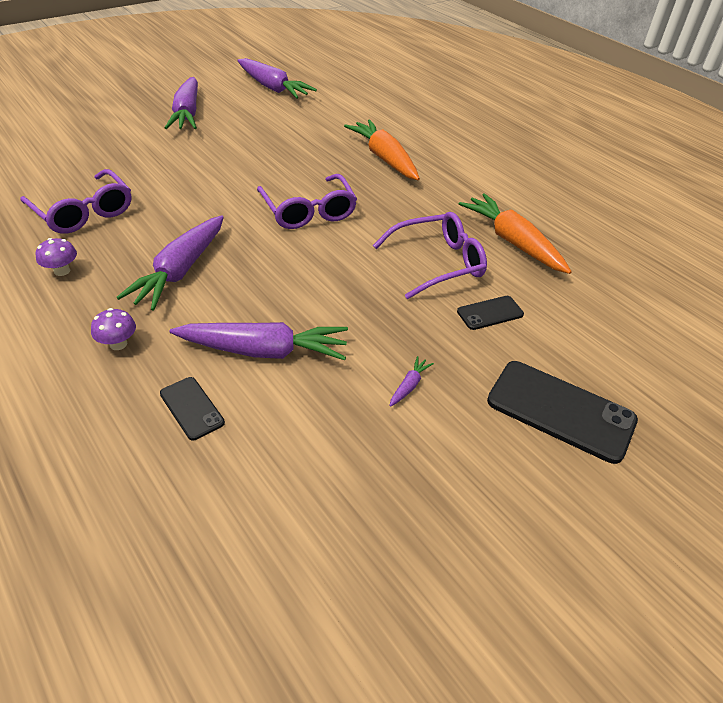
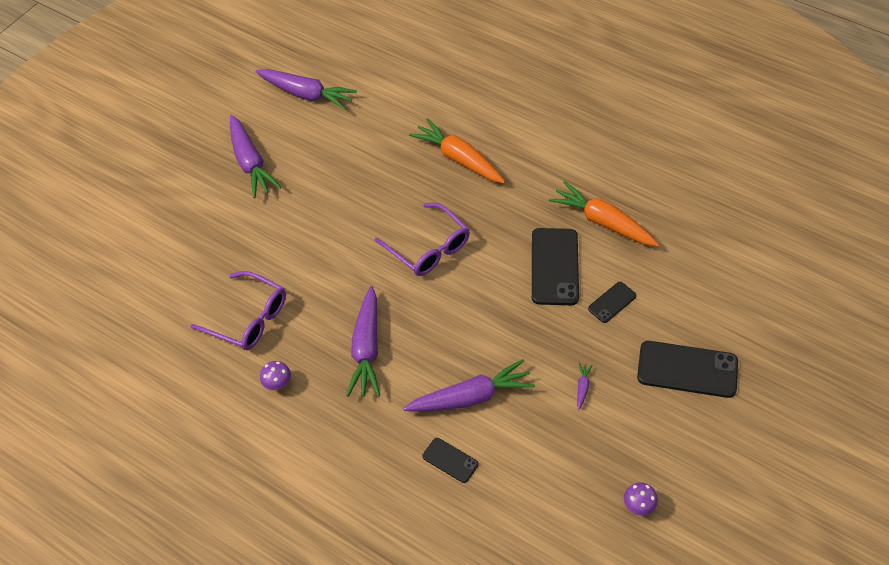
camera: 15 degrees left, 10 degrees up
(118, 344) = (367, 430): purple mushroom -> purple mushroom (638, 505)
(437, 263) = (555, 267): purple glasses -> black phone

